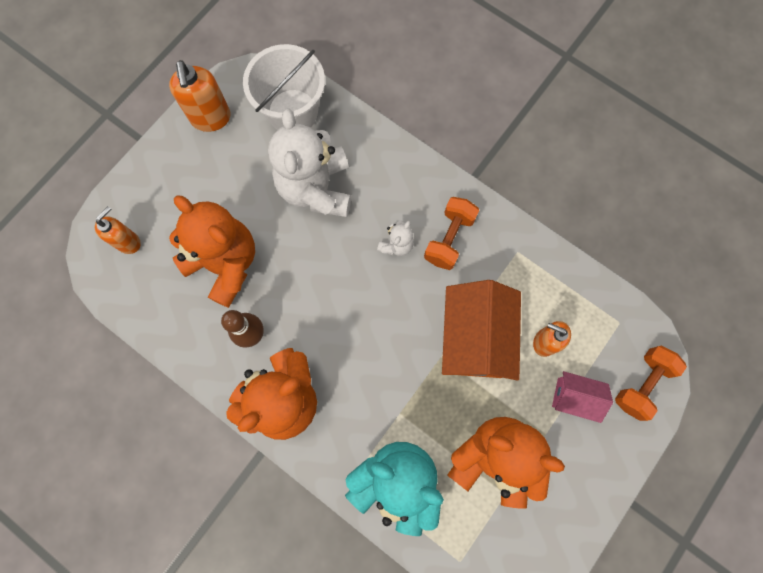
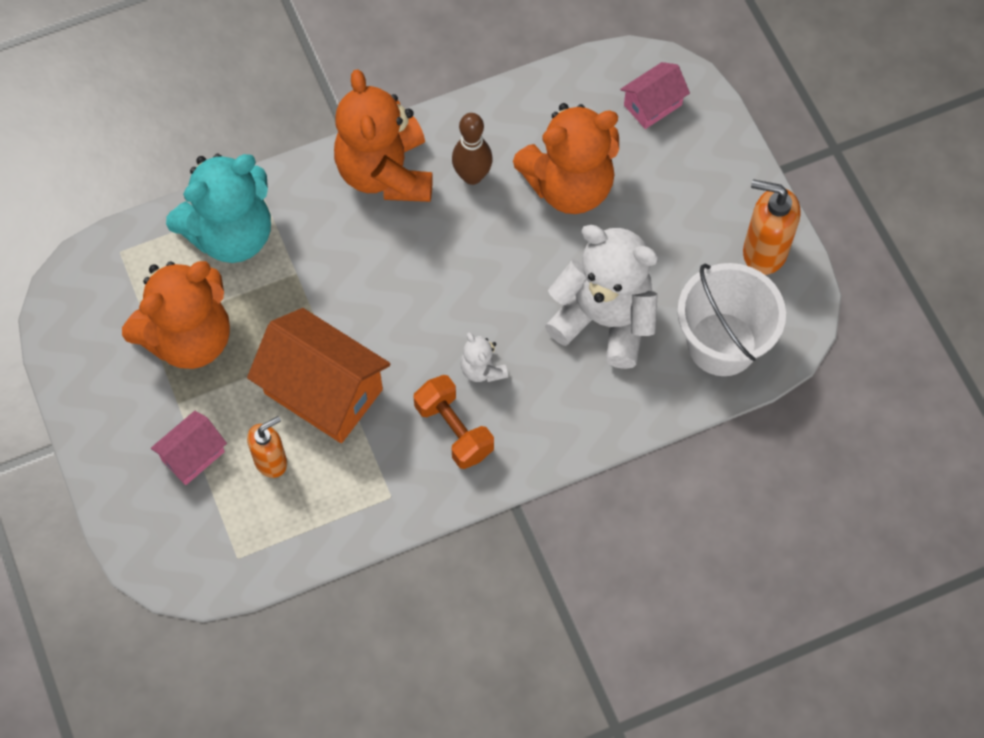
camera: 120 degrees right, 10 degrees down
(128, 242) = (653, 105): orange soap dispenser -> pink house
(642, 384) = (157, 536): orange dumbbell -> none

